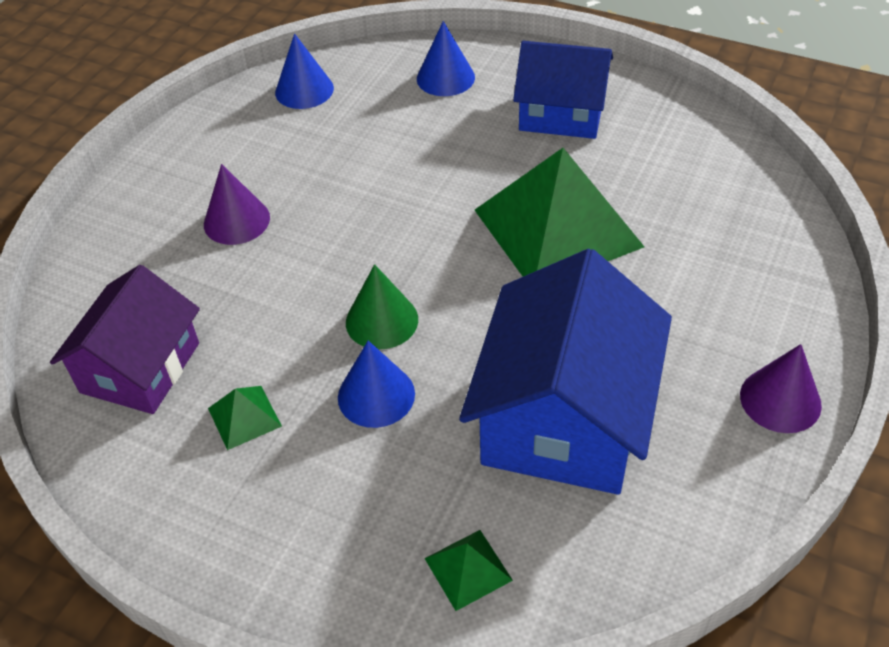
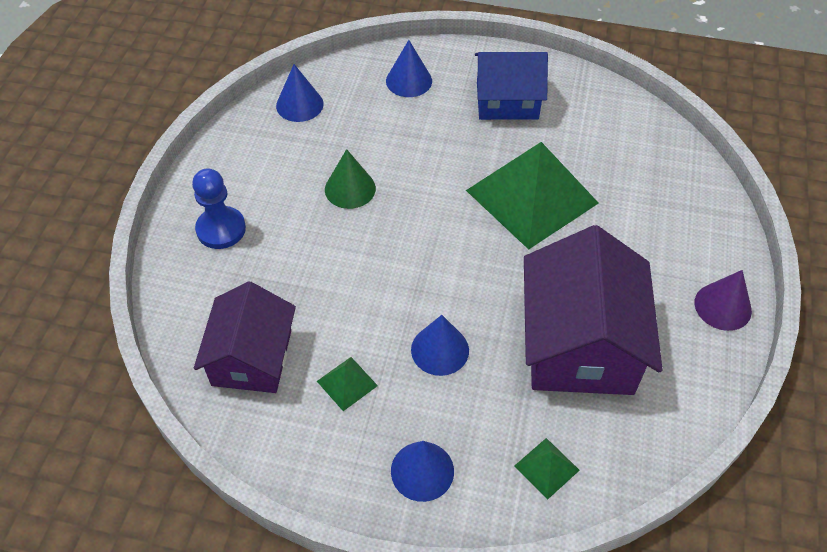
camera: 15 degrees left, 5 degrees up
(160, 216) = (221, 229): none -> blue pawn
(236, 221) = (284, 225): purple cone -> none
(301, 542) = (422, 471): none -> blue cone
(382, 320) = (425, 290): green cone -> green cone (350, 189)
(564, 417) = (580, 344): blue house -> purple house

